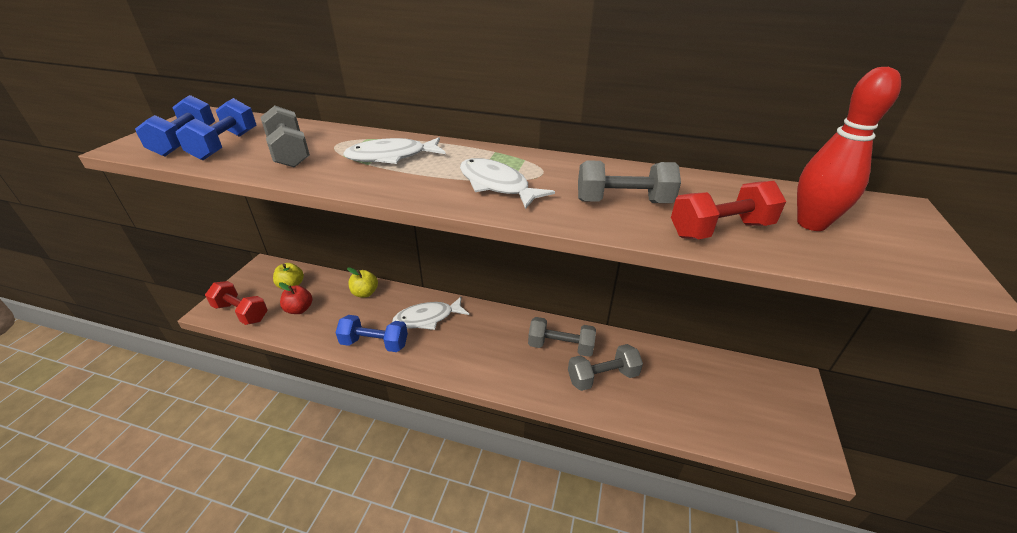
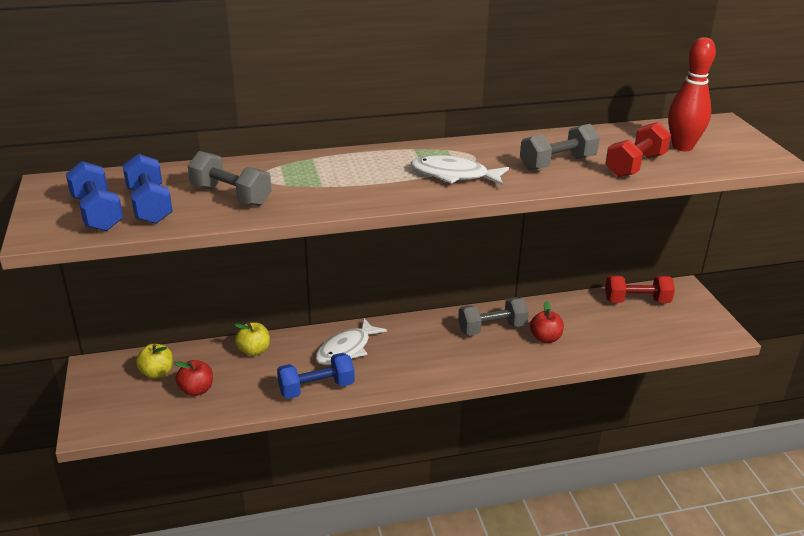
camera: 30 degrees left, 5 degrees down
(241, 312) = (129, 417): red dumbbell -> red dumbbell (636, 301)
(391, 157) = (332, 175): white fish -> none
(602, 377) = (545, 338): grey dumbbell -> red apple

